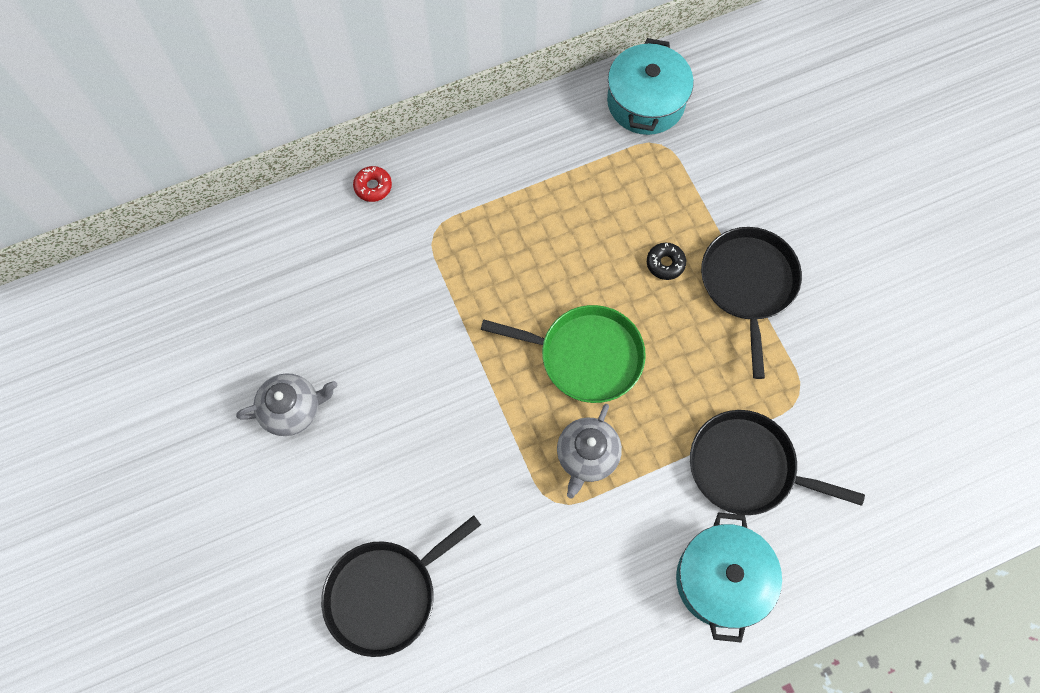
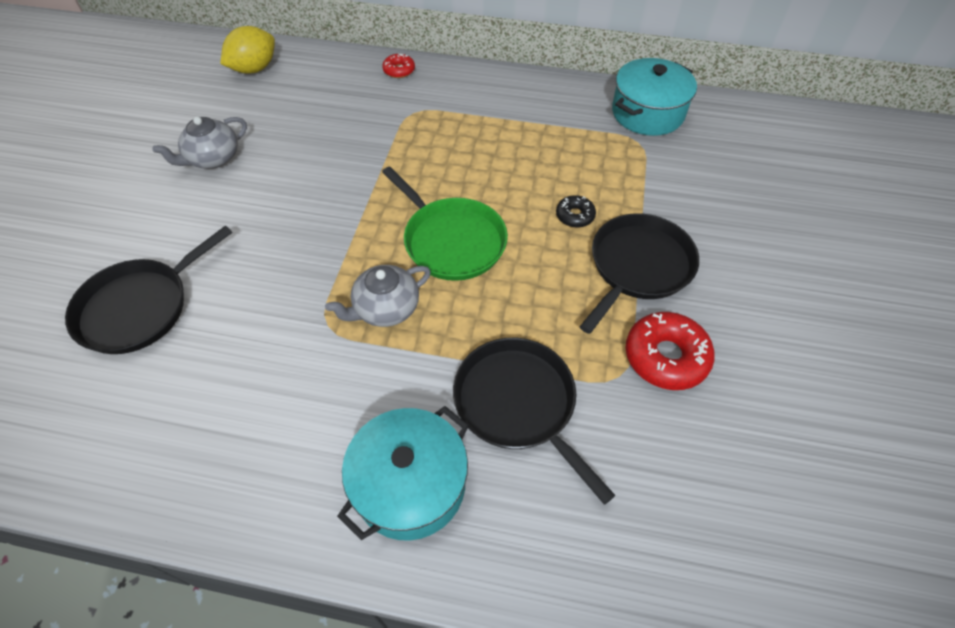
camera: 35 degrees right, 15 degrees down
(220, 275) = (254, 69): none -> yellow lemon
(292, 409) = (213, 158): grey teapot -> grey teapot turned 120 degrees clockwise
(386, 594) = (140, 307): black pan -> black pan turned 45 degrees counterclockwise
(820, 356) = (665, 357): none -> red donut

